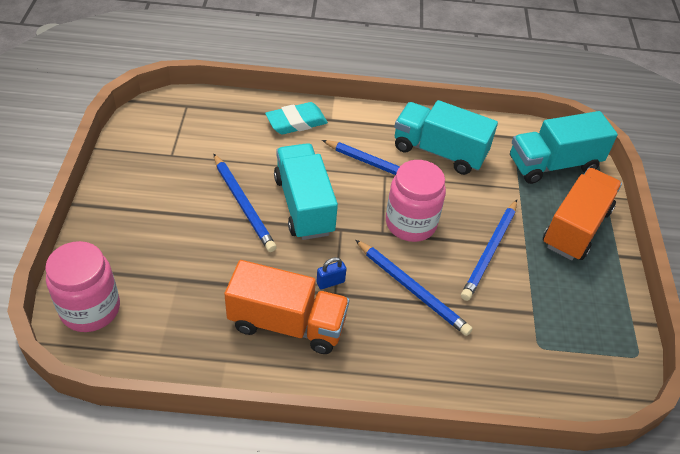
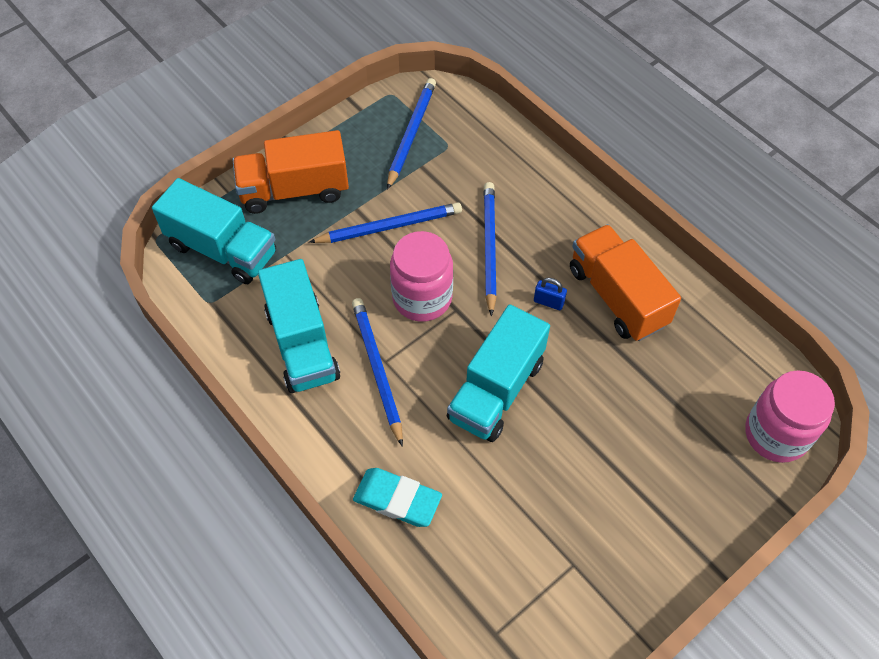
camera: 130 degrees left, 10 degrees up
(243, 204) = (552, 437): blue pencil -> blue pencil (411, 134)

